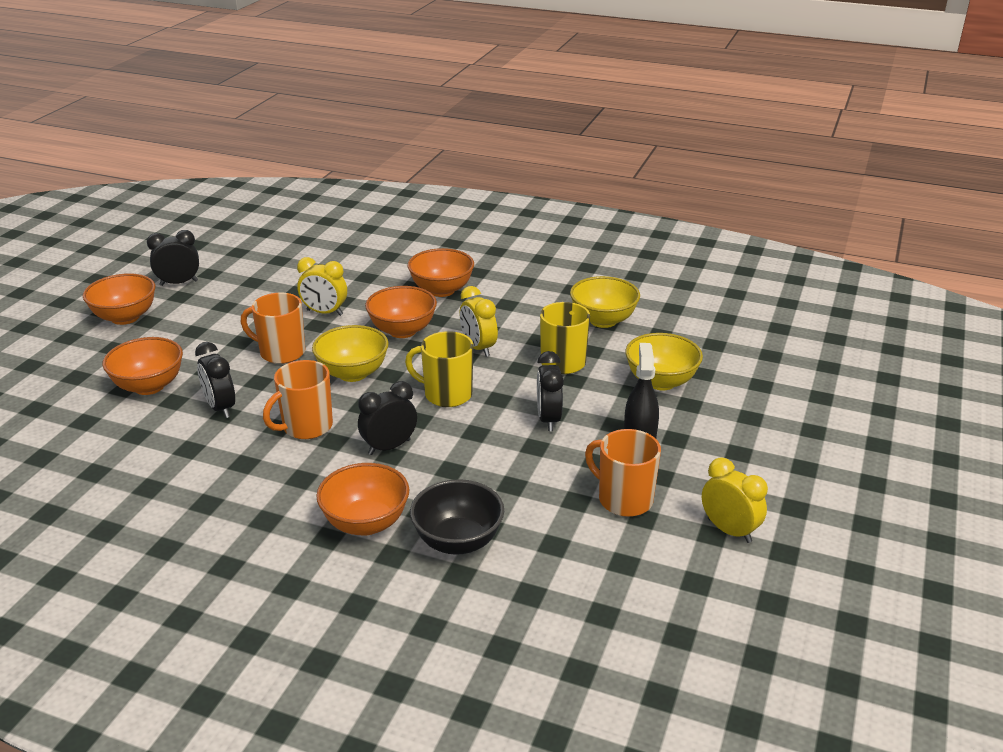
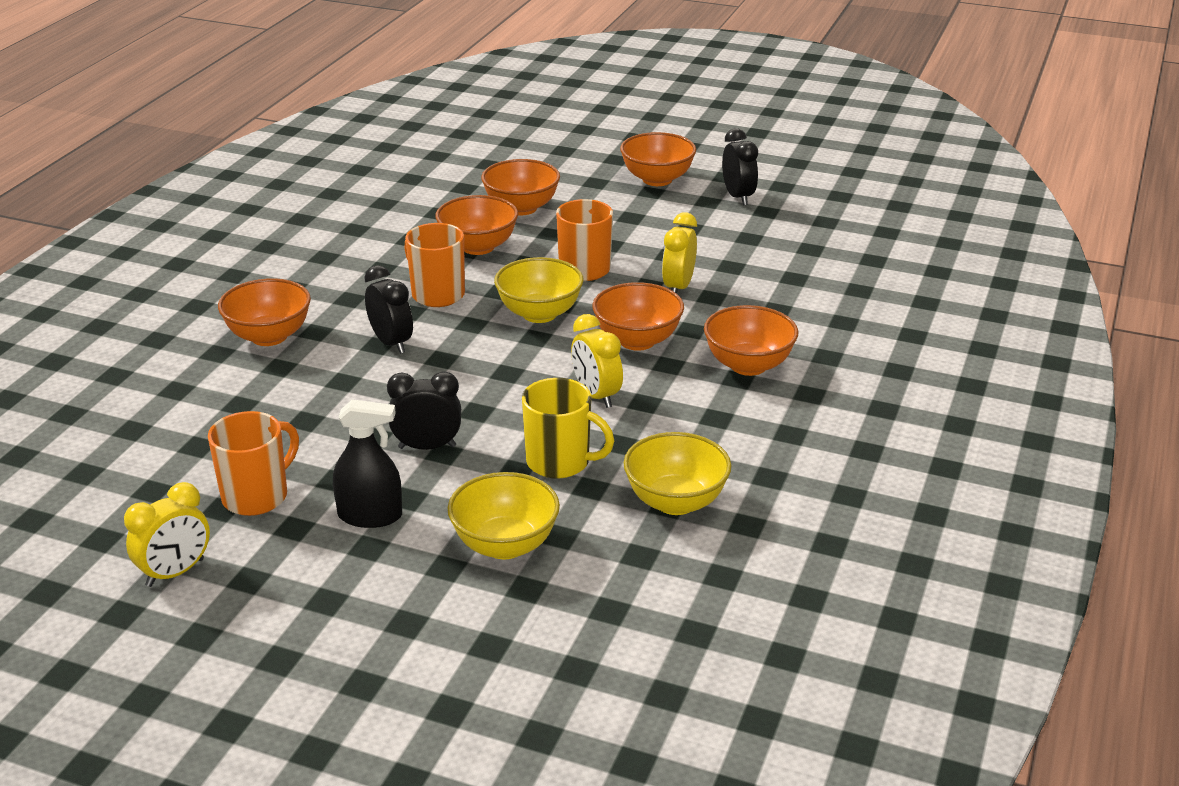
camera: 90 degrees right, 0 degrees up
(220, 408) = (478, 247): black clock -> orange bowl
(446, 394) = (489, 375): yellow mug -> none
(458, 541) = (223, 388): black bowl -> none
(478, 348) = (596, 396): yellow clock -> yellow clock turned 90 degrees counterclockwise

